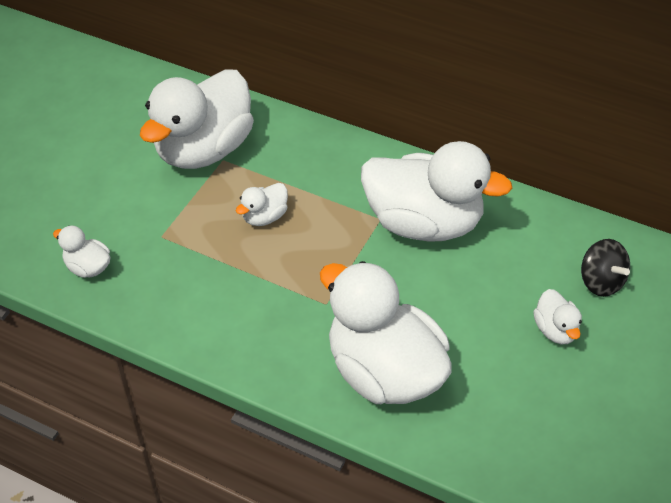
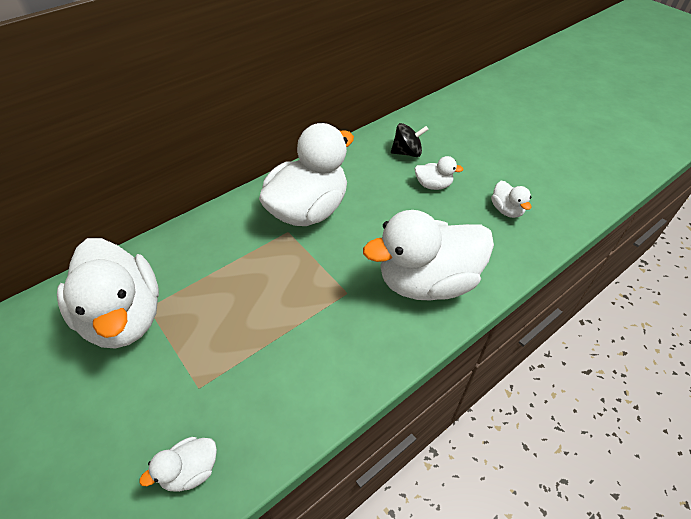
camera: 65 degrees left, 0 degrees up
(264, 217) = (234, 300): white duck -> white duck (506, 210)

